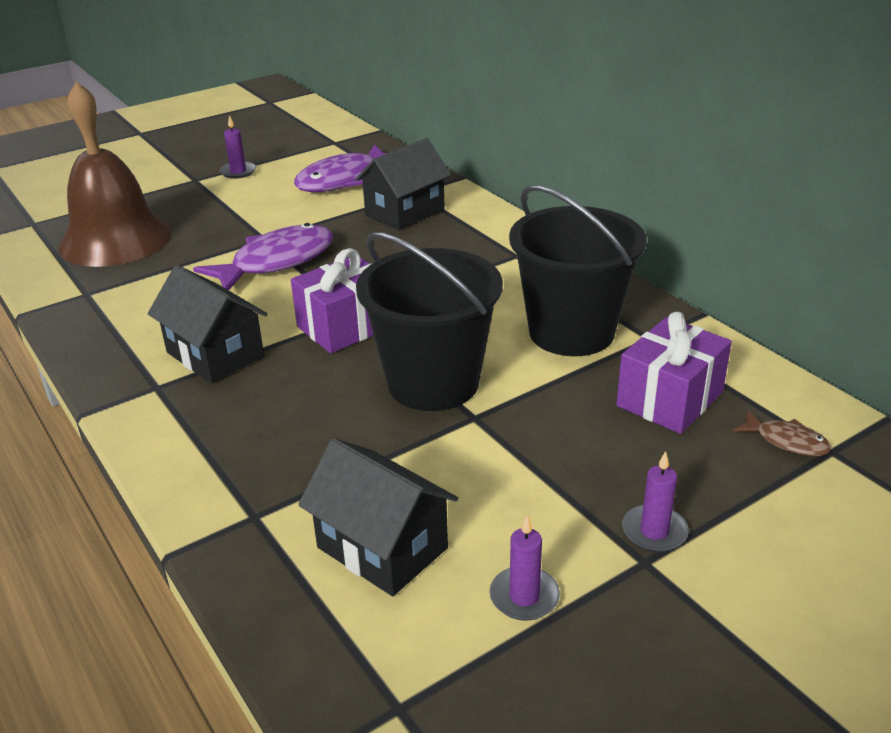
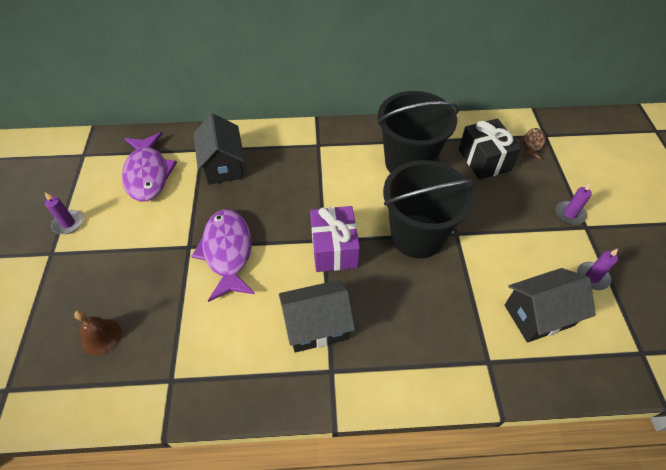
camera: 60 degrees left, 20 degrees up
(115, 240) = (101, 336): brown bell -> brown bell, size x0.42
(669, 399) = (484, 160): purple gift -> black gift
(786, 441) = (533, 143): brown fish -> brown fish turned 45 degrees counterclockwise

